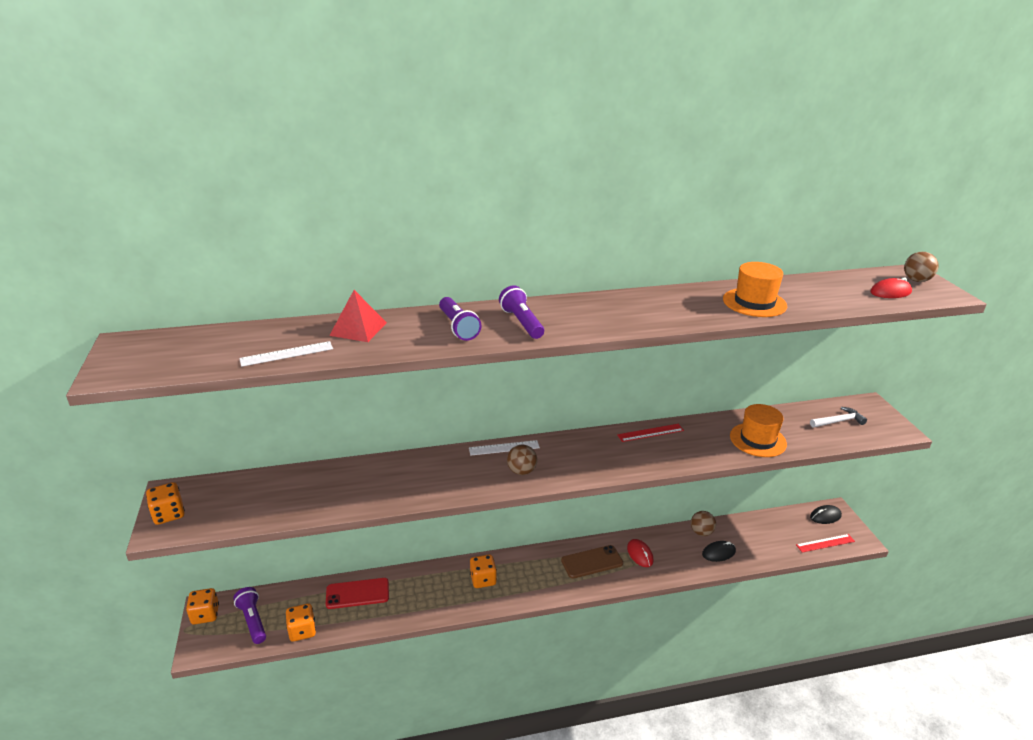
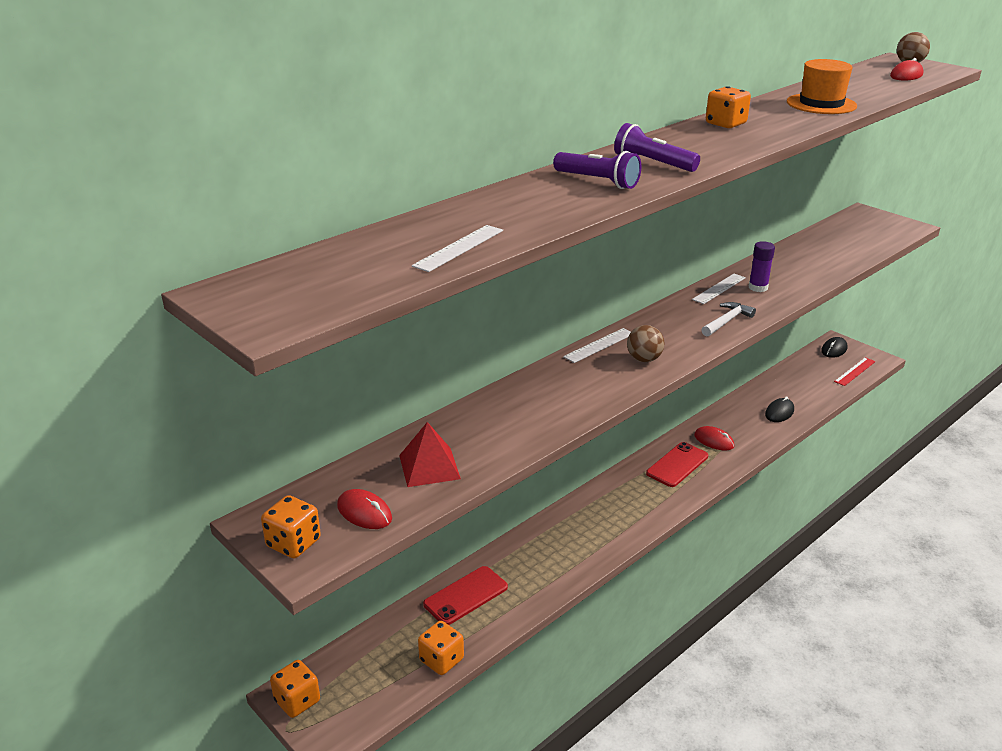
camera: 30 degrees left, 0 degrees up
(225, 511) = (364, 512): none -> red mouse
(253, 621) = (368, 678): purple flashlight -> none
(358, 329) = (495, 208): red pyramid -> red pyramid (429, 467)
(483, 579) = (588, 524): orange dice -> orange dice (725, 124)
(592, 562) = (677, 465): brown phone -> red phone
(650, 433) = (719, 288): red ruler -> white ruler
(684, 443) = (758, 287): none -> purple glue stick
(701, 532) = (748, 401): brown ball -> none
(758, 440) = (815, 266): orange hat -> none
(838, 421) = (858, 232): white hammer -> white hammer (727, 321)

